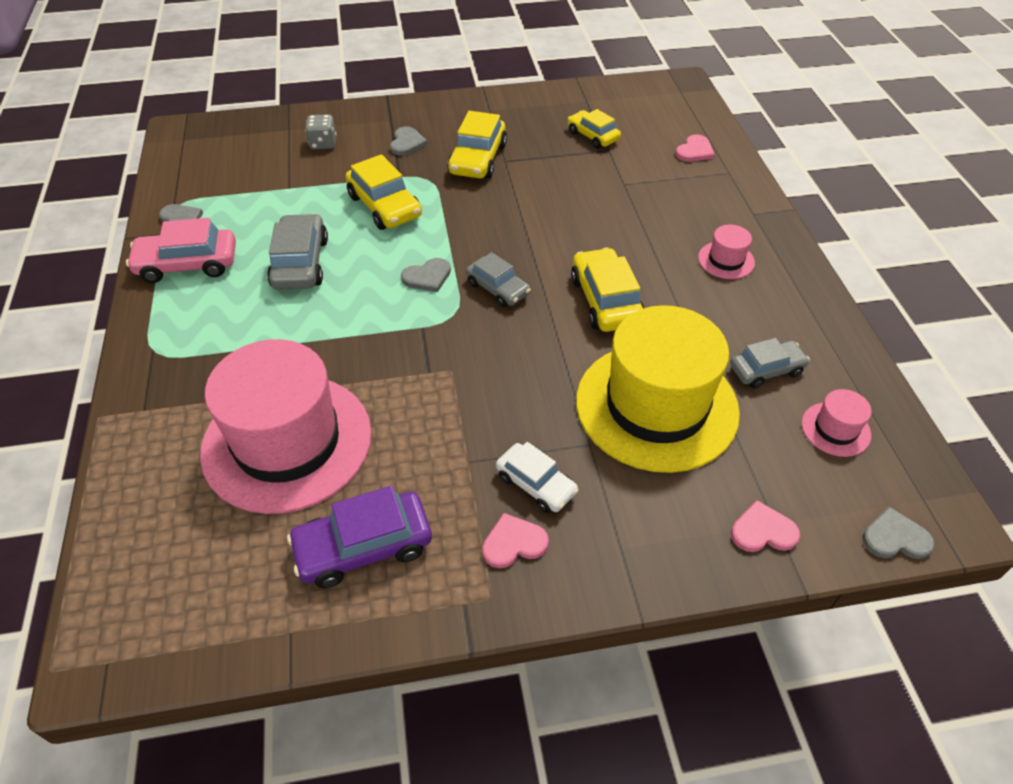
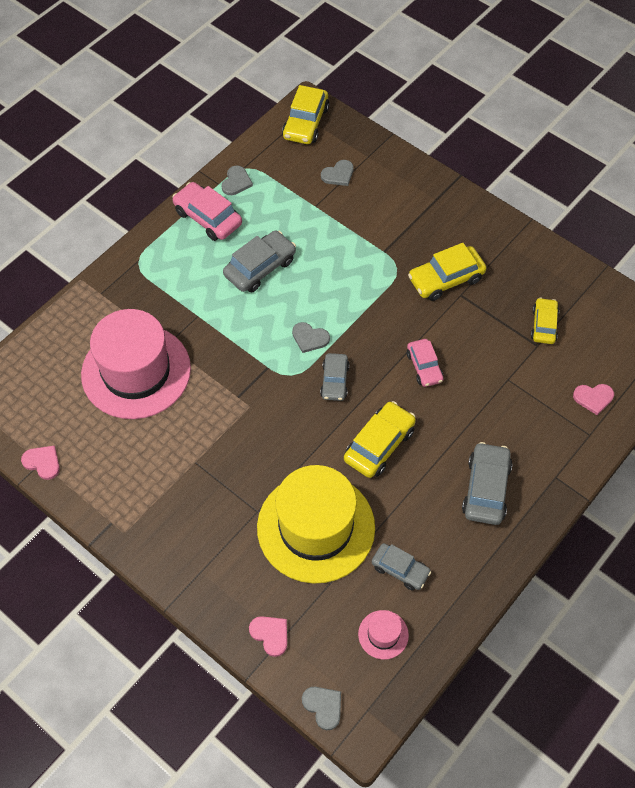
camera: 50 degrees right, 10 degrees up
(323, 144) = (373, 186): grey dice -> none
(364, 547) = (106, 456): purple car -> none
(385, 206) = (348, 267): yellow car -> yellow car (306, 123)
(407, 143) = (421, 228): grey heart -> grey heart (338, 174)
(514, 543) = (163, 520): pink heart -> pink heart (42, 462)
(536, 484) = (207, 504): white car -> none
(553, 223) = (424, 367): none -> pink car
(726, 260) = (486, 489): pink hat -> grey car

